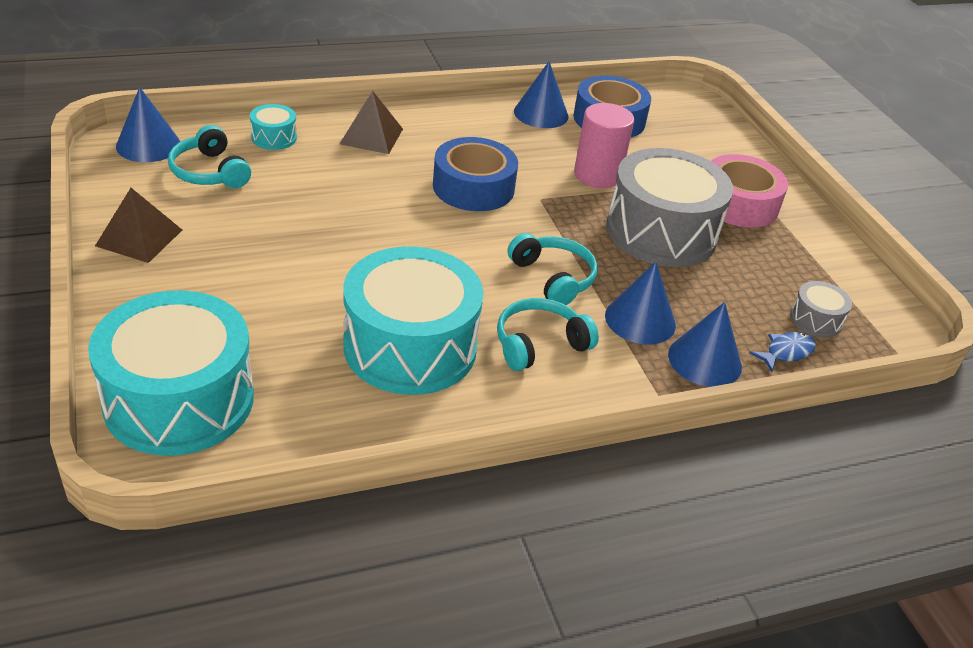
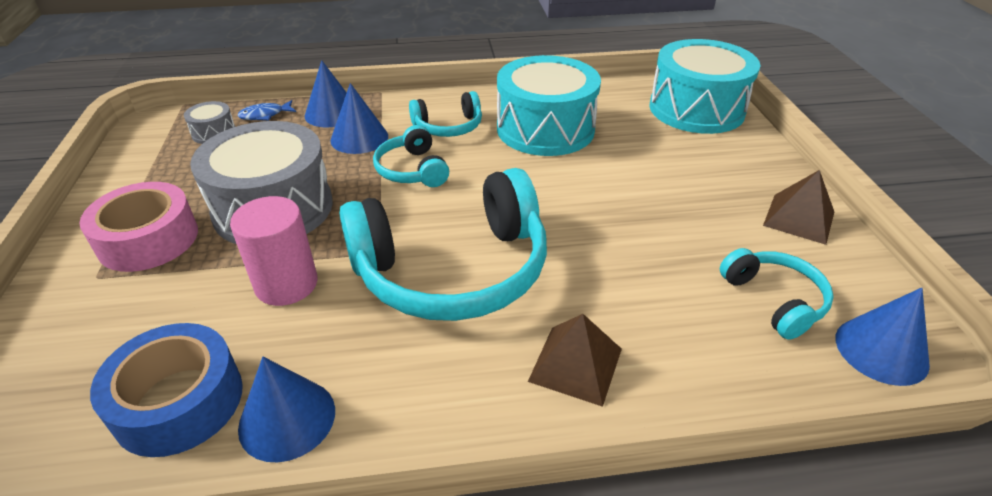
camera: 165 degrees left, 0 degrees up
(274, 137) = (716, 363): turquoise drum -> none
(473, 187) = (452, 269): blue tape -> turquoise headphones

